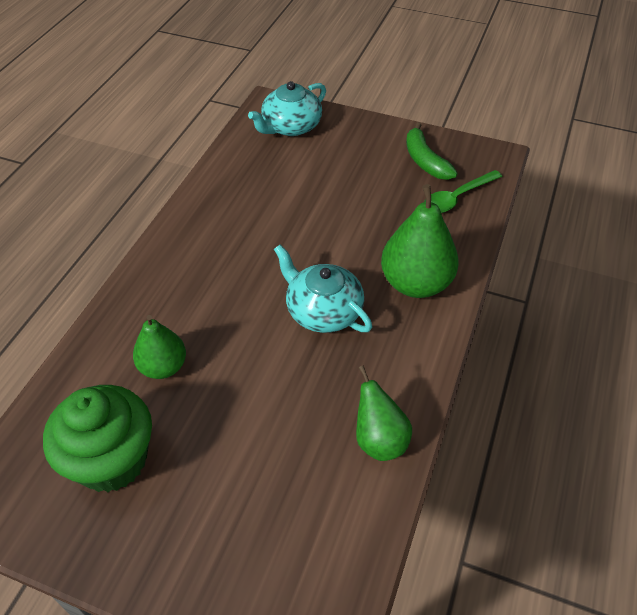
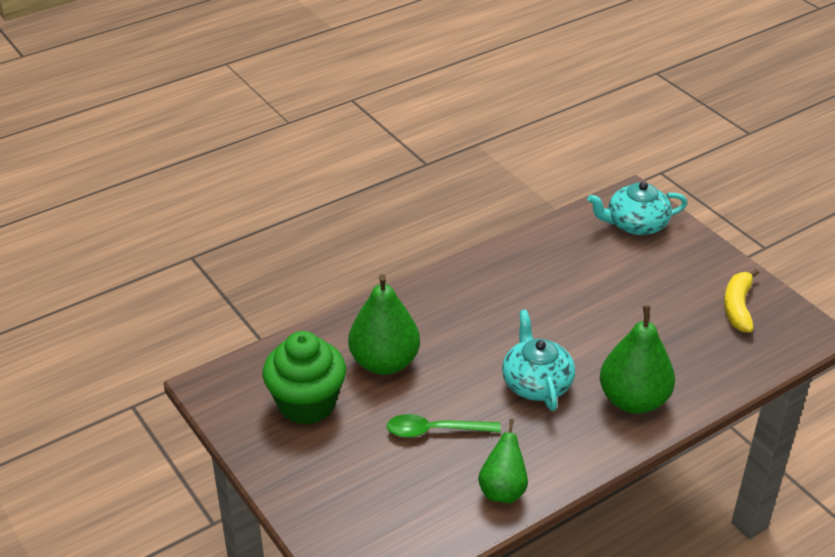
camera: 35 degrees right, 10 degrees down
(163, 367) = (384, 362): green pear -> green pear, size x1.60
(425, 161) = (738, 307): green banana -> yellow banana
(456, 198) = (738, 351): green spoon -> green spoon (434, 431)

